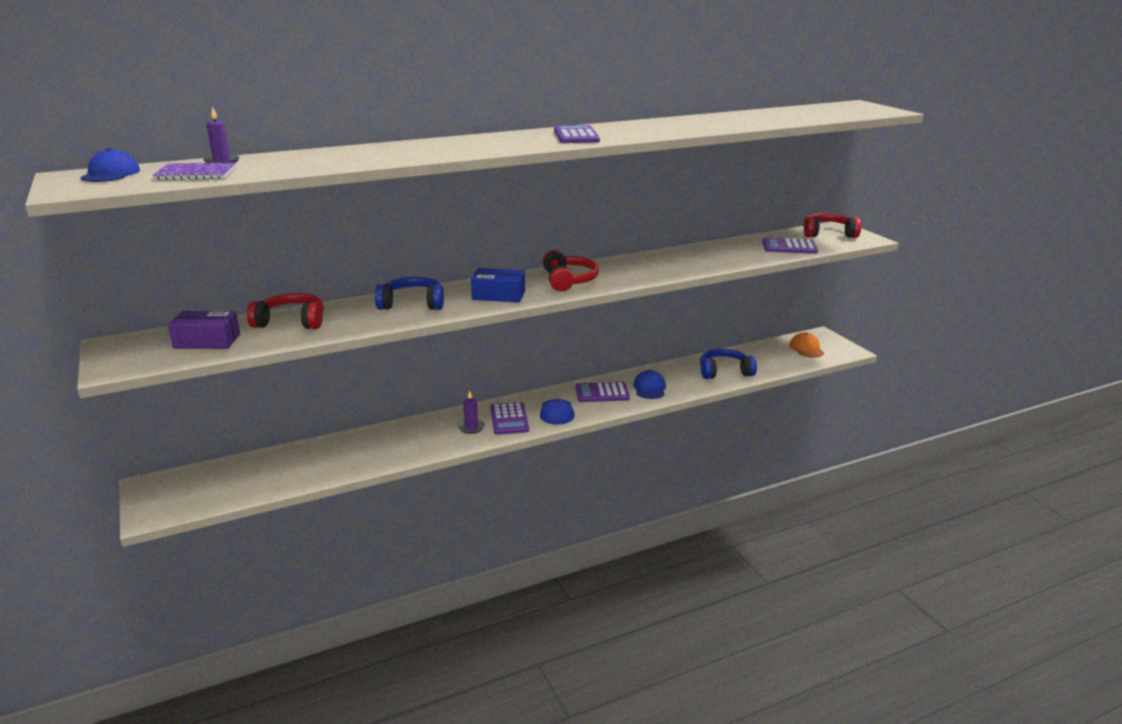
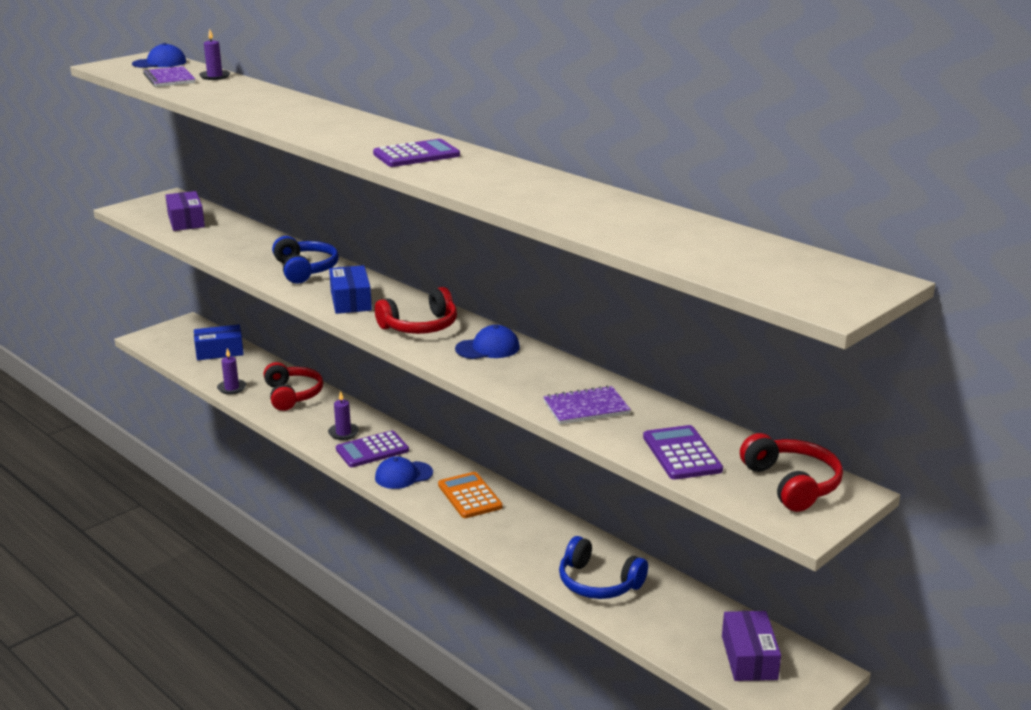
camera: 70 degrees right, 0 degrees up
(244, 471) = (219, 351): none -> blue box
(291, 322) = (238, 236): red headphones -> red headphones (292, 395)
(334, 472) = (232, 388): none -> purple candle
(602, 393) = (469, 496): purple calculator -> orange calculator
(649, 388) = (505, 528): blue cap -> blue cap (488, 348)
(724, 257) = (586, 408): none -> purple notebook
(724, 372) = (598, 583): blue headphones -> blue headphones turned 150 degrees clockwise
(806, 348) = (749, 657): orange cap -> purple box

